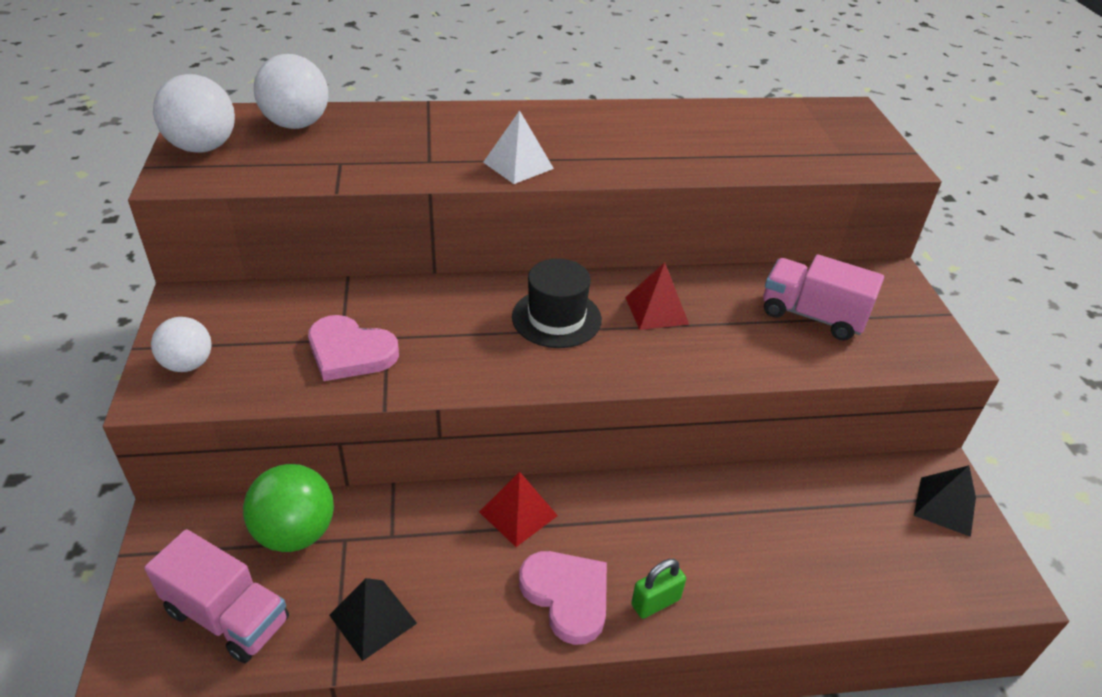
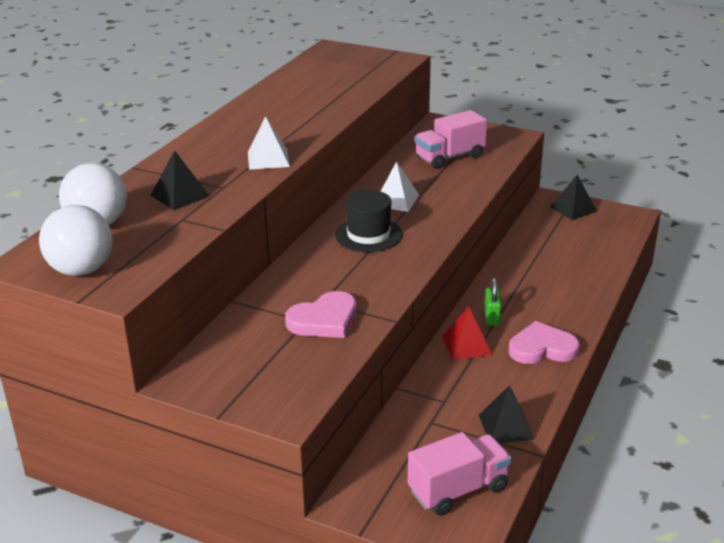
camera: 55 degrees left, 10 degrees down
(188, 364) = (267, 393): white ball -> none
(295, 533) = (408, 442): green ball -> none
(389, 144) = (180, 195): none -> black pyramid
(655, 602) = (568, 320): green padlock -> green padlock (492, 317)
(656, 310) = (396, 200): red pyramid -> white pyramid

